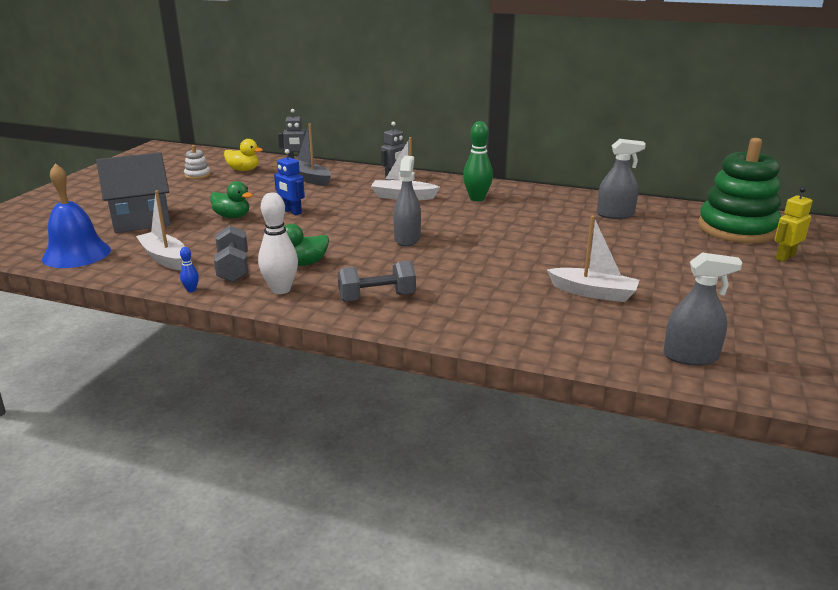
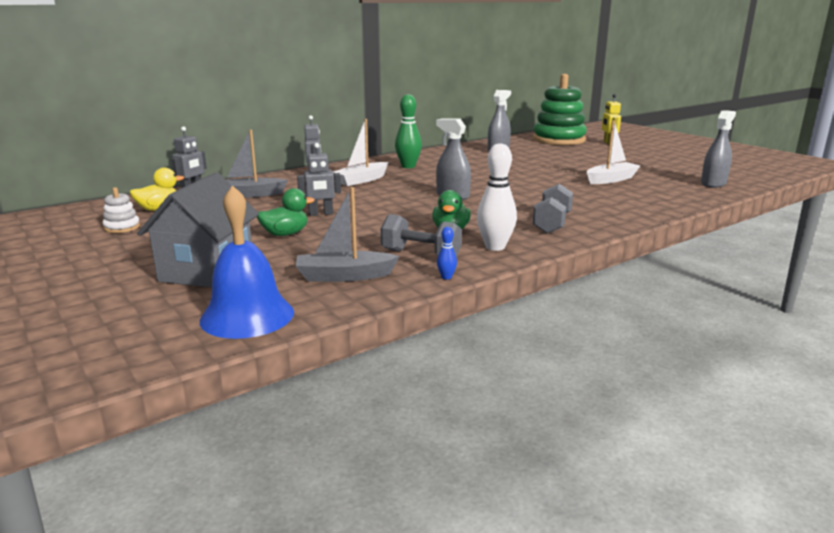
camera: 55 degrees left, 5 degrees down
(164, 258) = (344, 276): white boat -> grey boat
(292, 212) = (321, 214): blue robot -> grey robot

